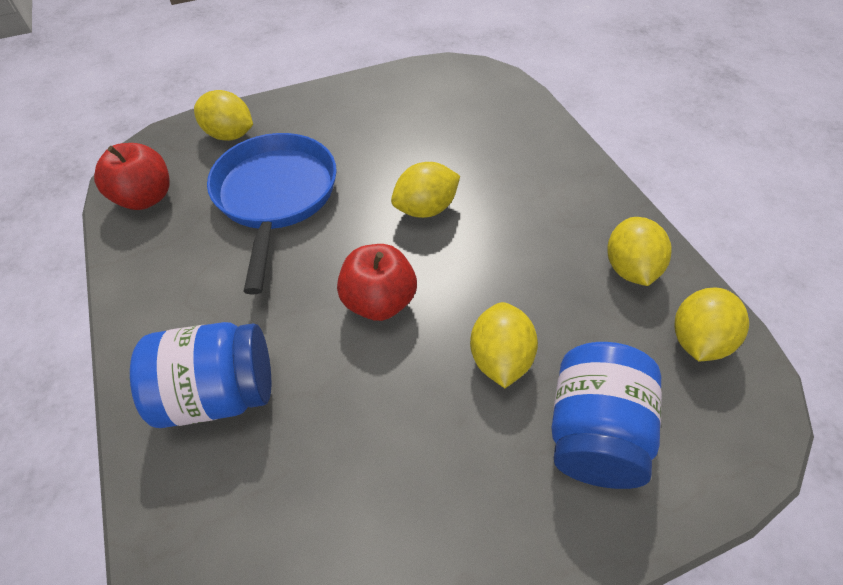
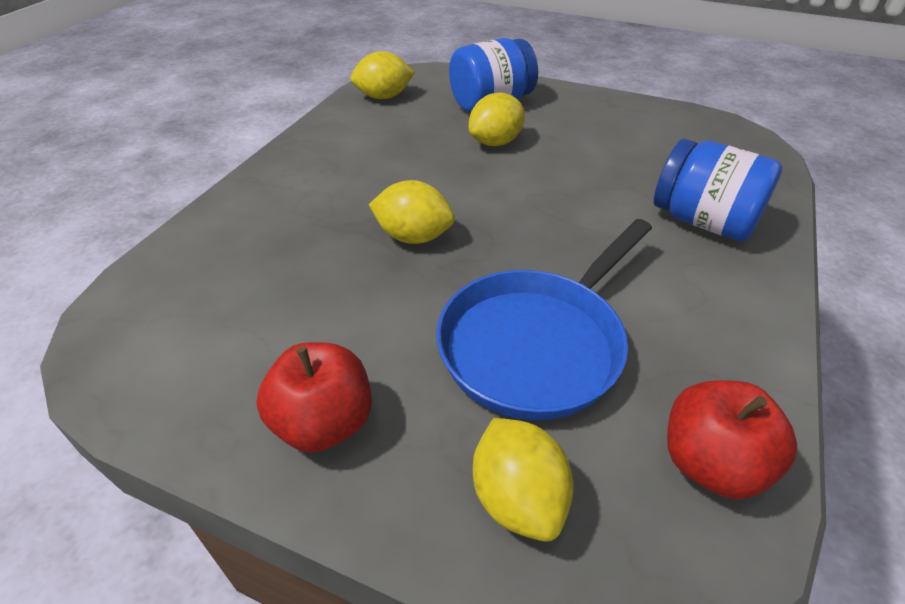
camera: 135 degrees left, 10 degrees down
(379, 301) = (534, 204): red apple -> red apple (324, 423)
(629, 268) = (353, 130): yellow lemon -> none

